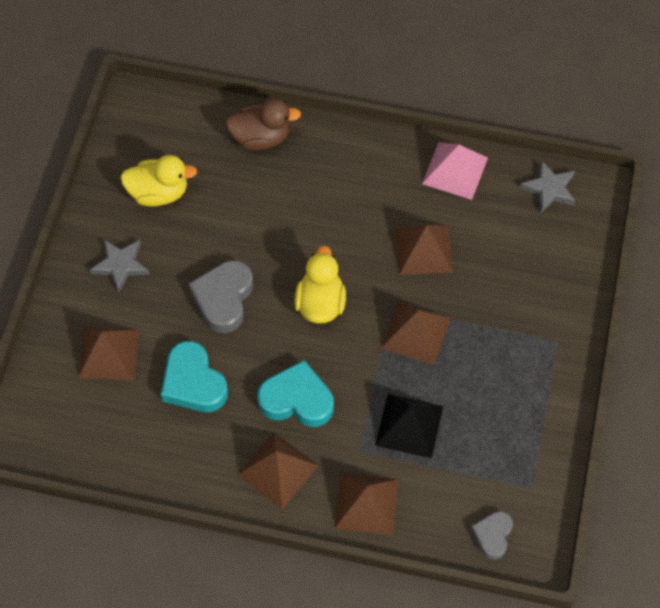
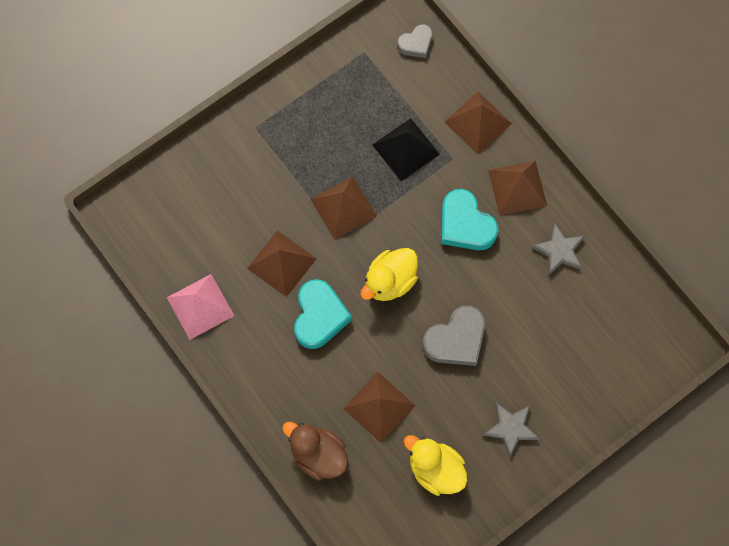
camera: 140 degrees left, 10 degrees up
(109, 353) = (571, 362): brown pyramid -> brown pyramid (379, 407)
(193, 382) = (527, 293): turquoise heart -> turquoise heart (319, 316)
(549, 189) = (148, 236): grey star -> grey star (559, 251)

